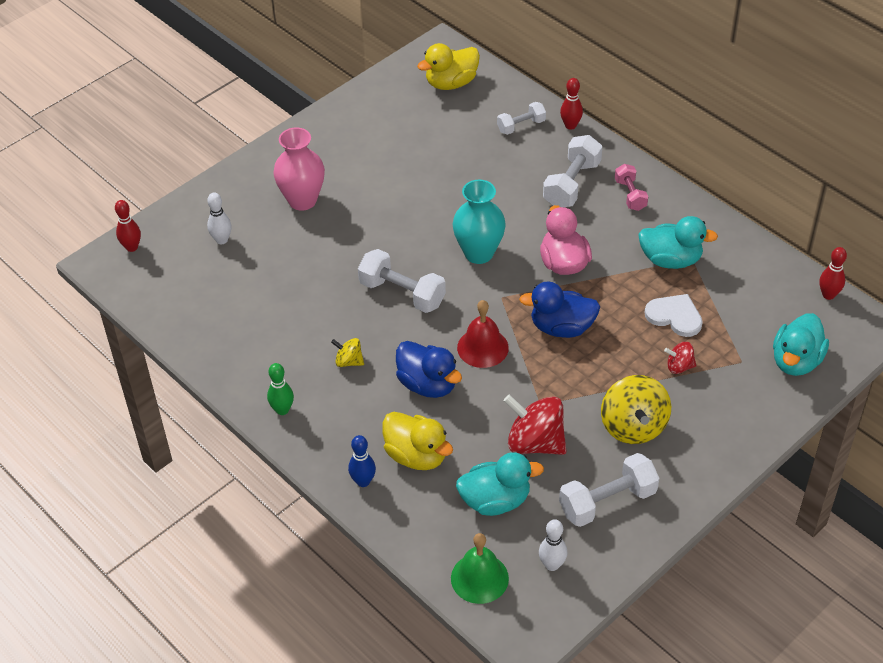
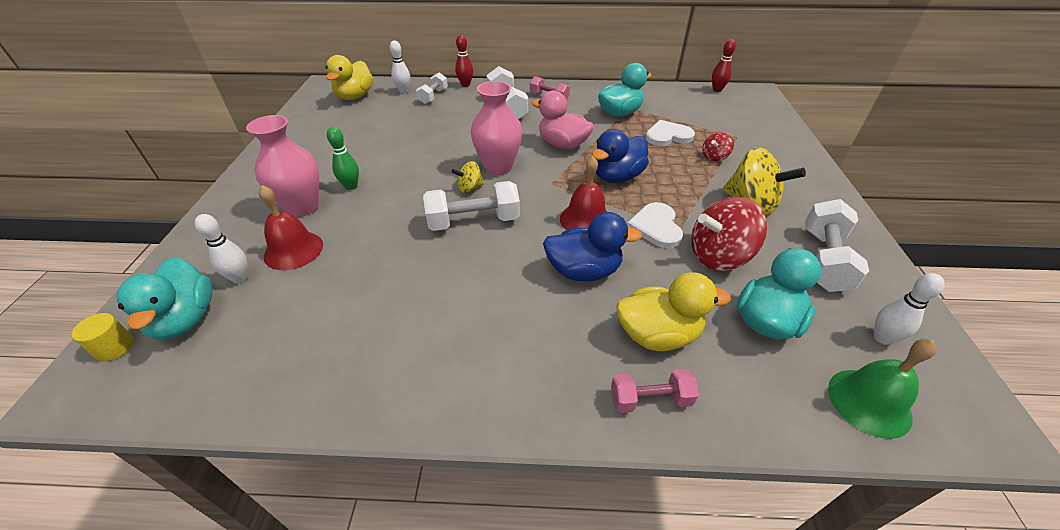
camera: 45 degrees left, 5 degrees down
(132, 247) = (115, 347): red bowling pin -> yellow cylinder
(267, 238) = (293, 250): none -> red bell
(282, 410) = (480, 392): green bowling pin -> green bowling pin (351, 186)
(349, 361) = (493, 299): yellow spinning top -> yellow spinning top (469, 188)
(363, 481) = (650, 399): blue bowling pin -> pink dumbbell
(479, 253) = (498, 167): turquoise vase -> pink vase
(502, 101) = (403, 91): none -> white bowling pin
(526, 390) = (656, 227): none -> white heart
(796, 361) = (758, 122): turquoise duck -> turquoise duck (185, 319)

